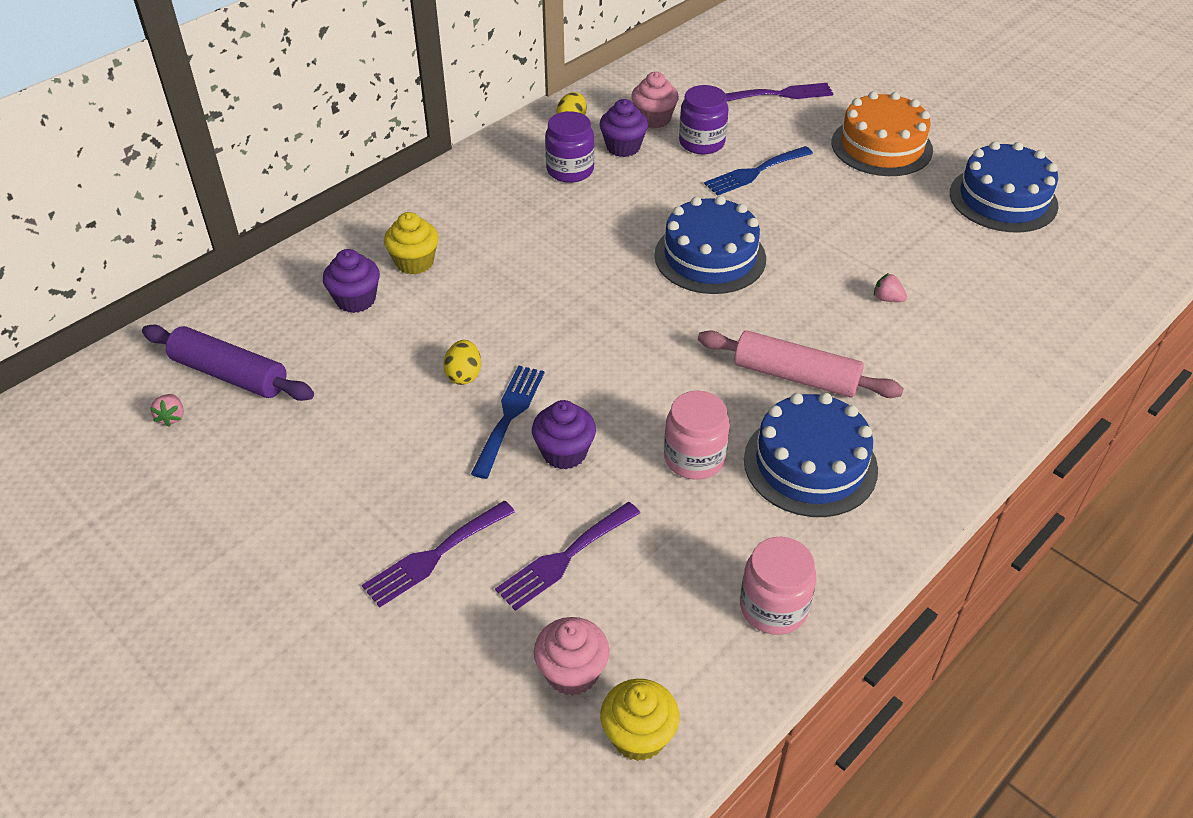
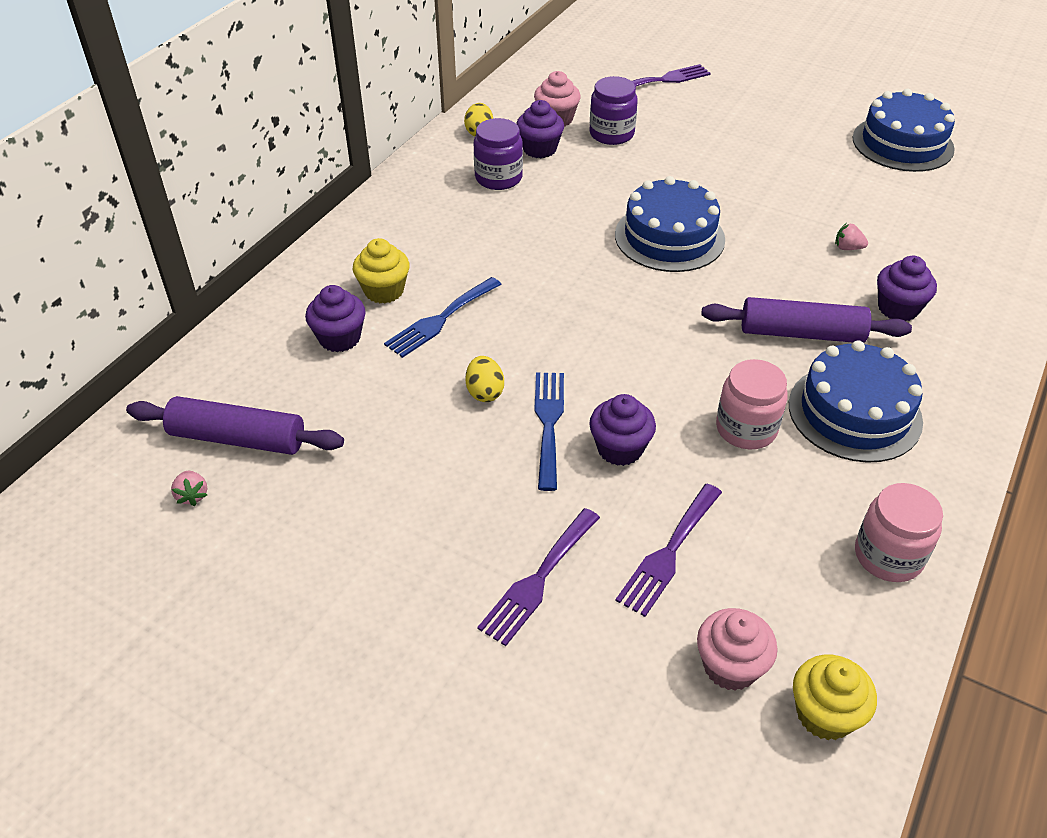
camera: 15 degrees left, 0 degrees up
(754, 172) = (673, 153): blue fork -> blue fork (440, 320)
(795, 376) = (801, 333): pink rolling pin -> purple rolling pin
(881, 146) = (775, 113): orange cake -> none
(908, 369) = (898, 308): none -> purple cupcake

